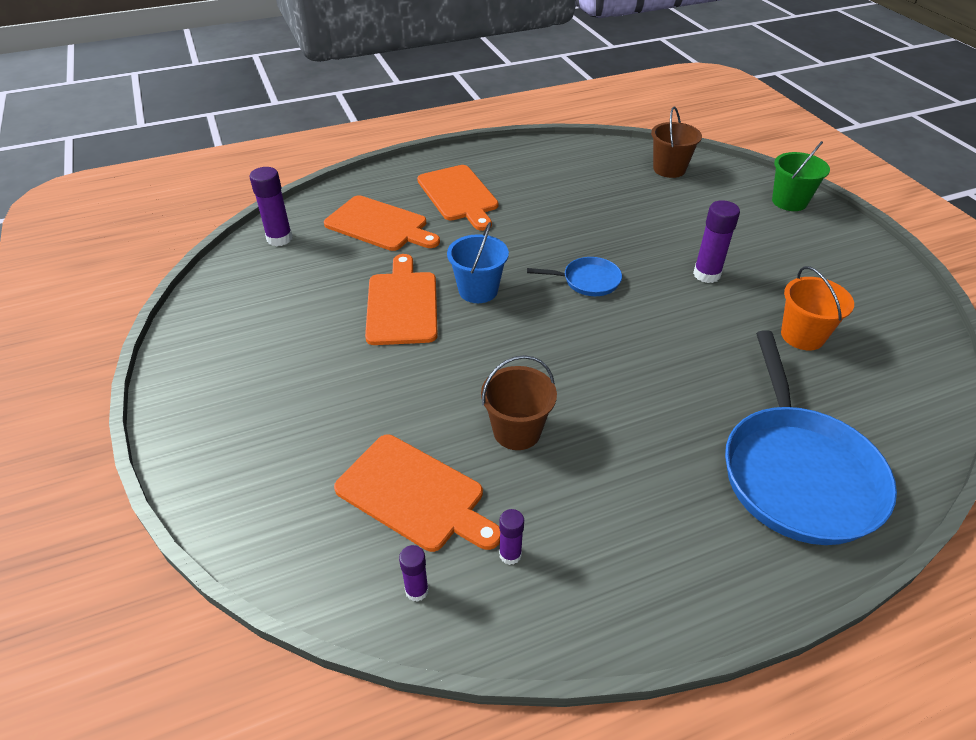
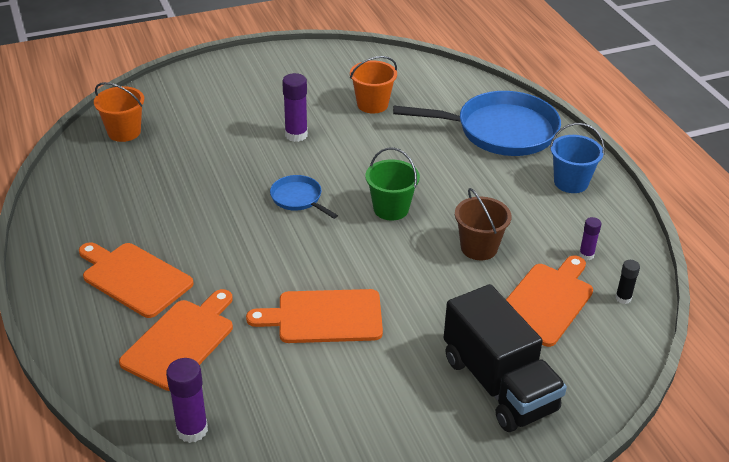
camera: 90 degrees left, 5 degrees down
(284, 436) = (499, 384): none -> black truck
(417, 590) = (623, 298): purple glue stick -> black glue stick
(459, 195) = (134, 278): orange cutting board -> orange cutting board turned 120 degrees counterclockwise
(478, 290) = (306, 266): blue bucket -> blue bucket (571, 182)
(587, 281) = (298, 198): blue pan -> blue pan turned 45 degrees counterclockwise
(669, 169) = (124, 132): brown bucket -> orange bucket
(789, 201) = (198, 77): green bucket -> green bucket (391, 209)

